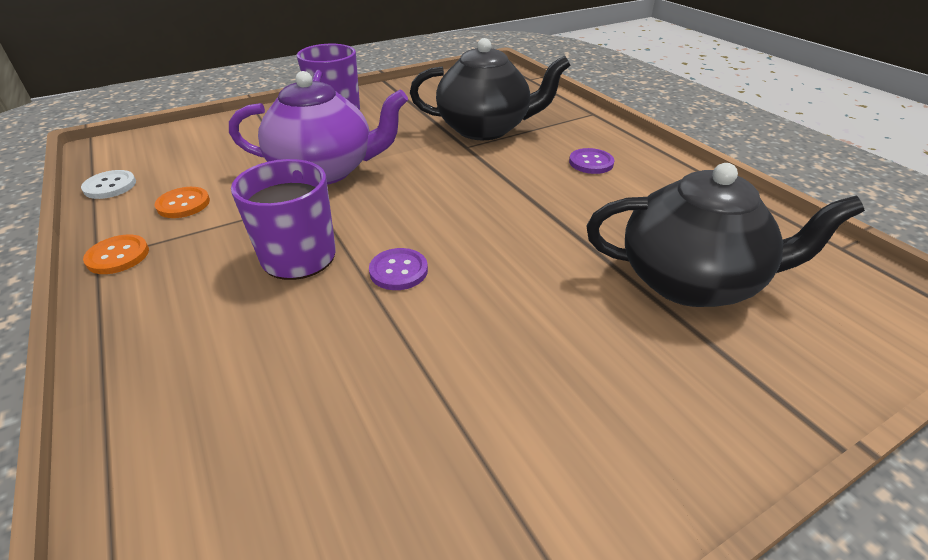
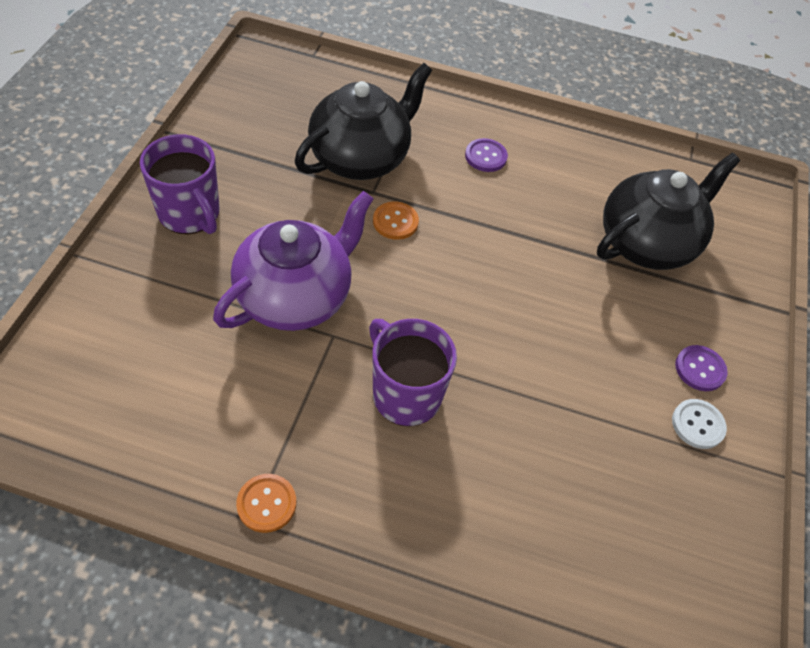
camera: 50 degrees left, 15 degrees up
(110, 186) = (116, 453): white button -> white button (697, 425)
(183, 204) = (229, 419): orange button -> orange button (395, 222)
(398, 271) = (486, 356): purple button -> purple button (700, 369)

